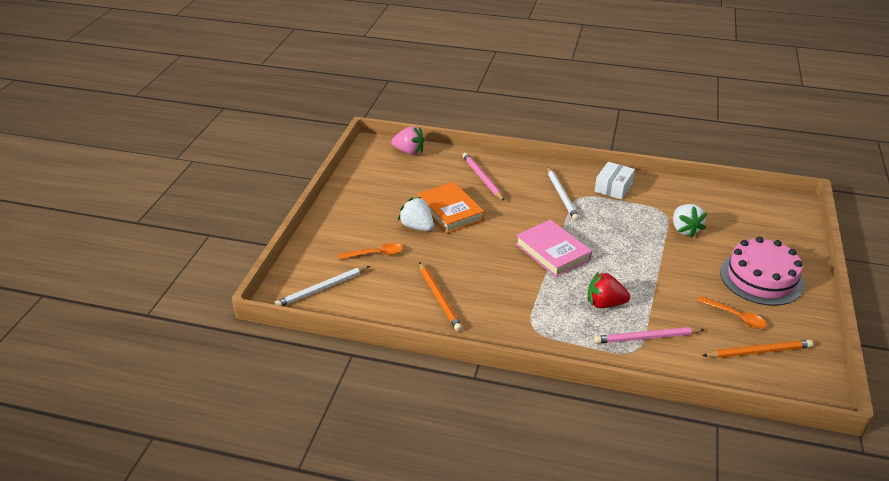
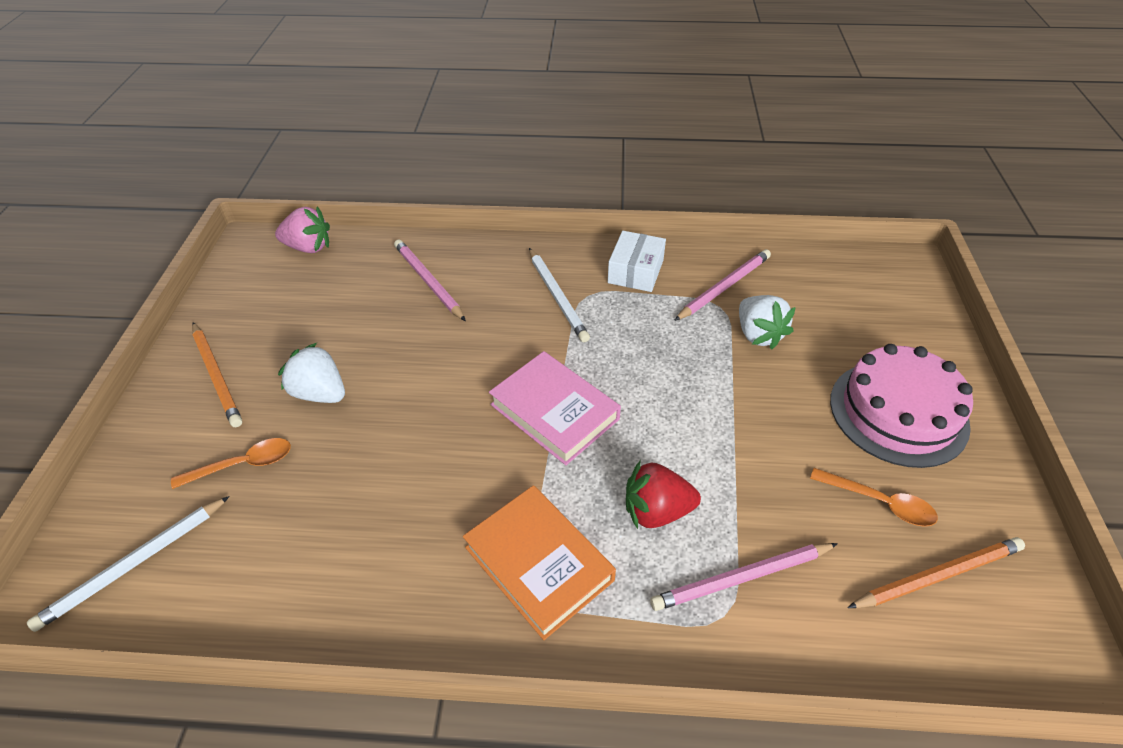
camera: 10 degrees left, 10 degrees up
(439, 298) = (360, 549): orange pencil -> orange pencil (217, 376)
(450, 211) = (377, 353): orange book -> orange book (539, 563)
(669, 202) = (724, 287): none -> pink pencil

